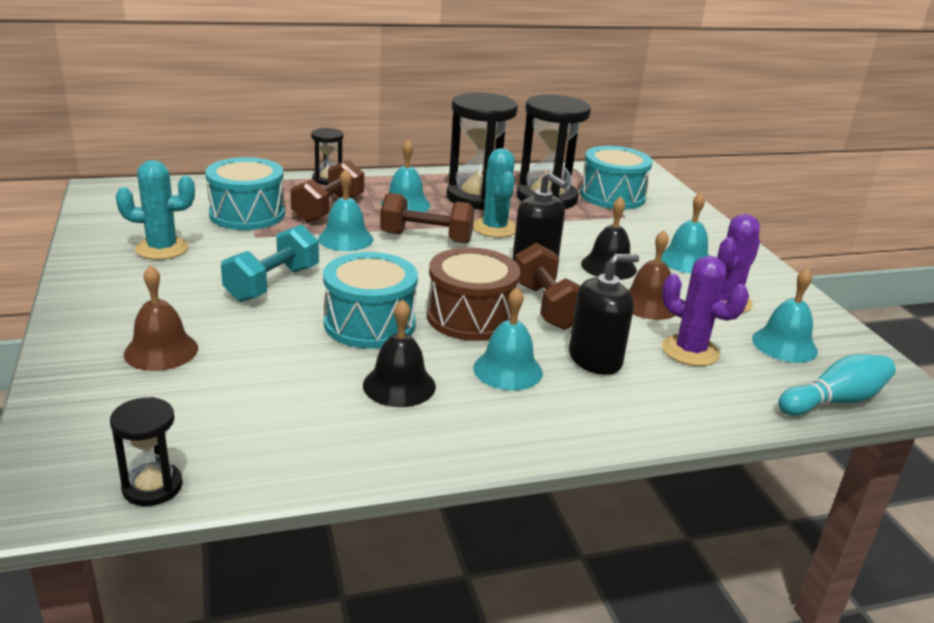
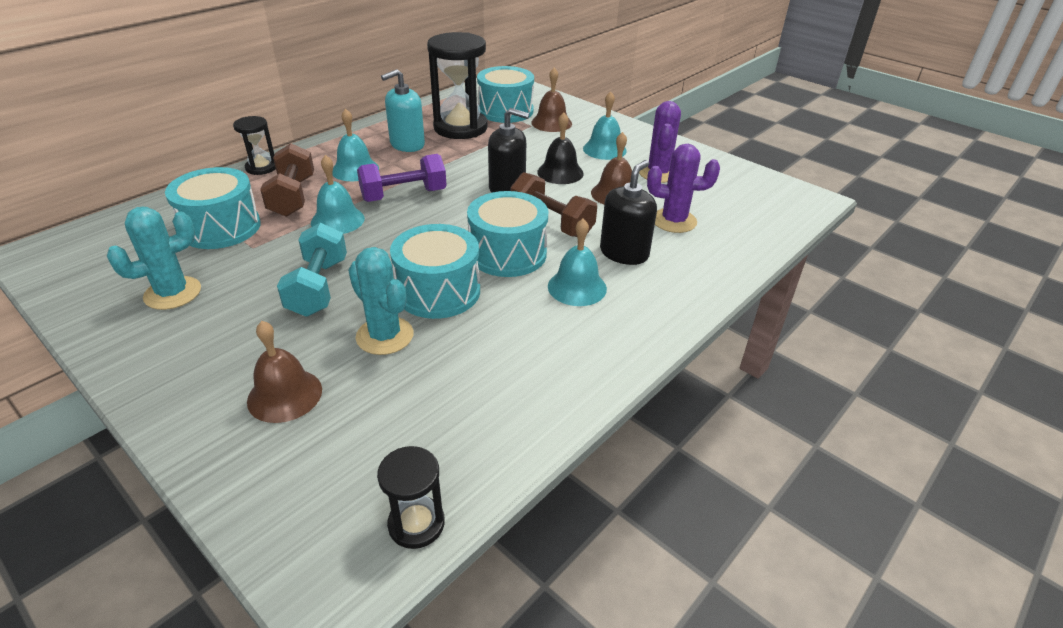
camera: 30 degrees left, 10 degrees up
(399, 385) = (515, 335): black bell -> none
(426, 238) = (404, 195): brown dumbbell -> purple dumbbell
(470, 317) = (507, 253): brown drum -> turquoise drum
(477, 197) = (407, 144): black hourglass -> turquoise soap dispenser
(495, 228) = (448, 168): turquoise cactus -> turquoise cactus (385, 336)
(651, 220) = (551, 123): none -> brown bell
(784, 345) = (721, 193): turquoise bell -> none
(834, 401) = (783, 223): turquoise bowling pin -> none

